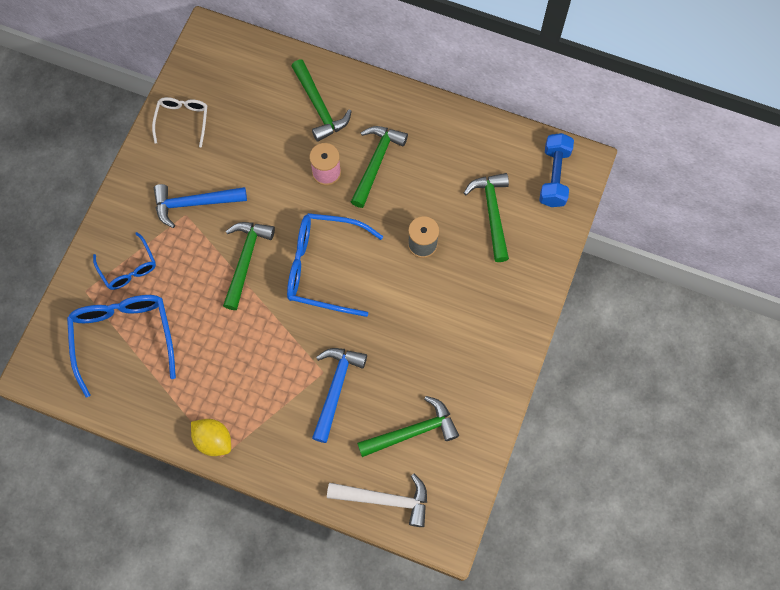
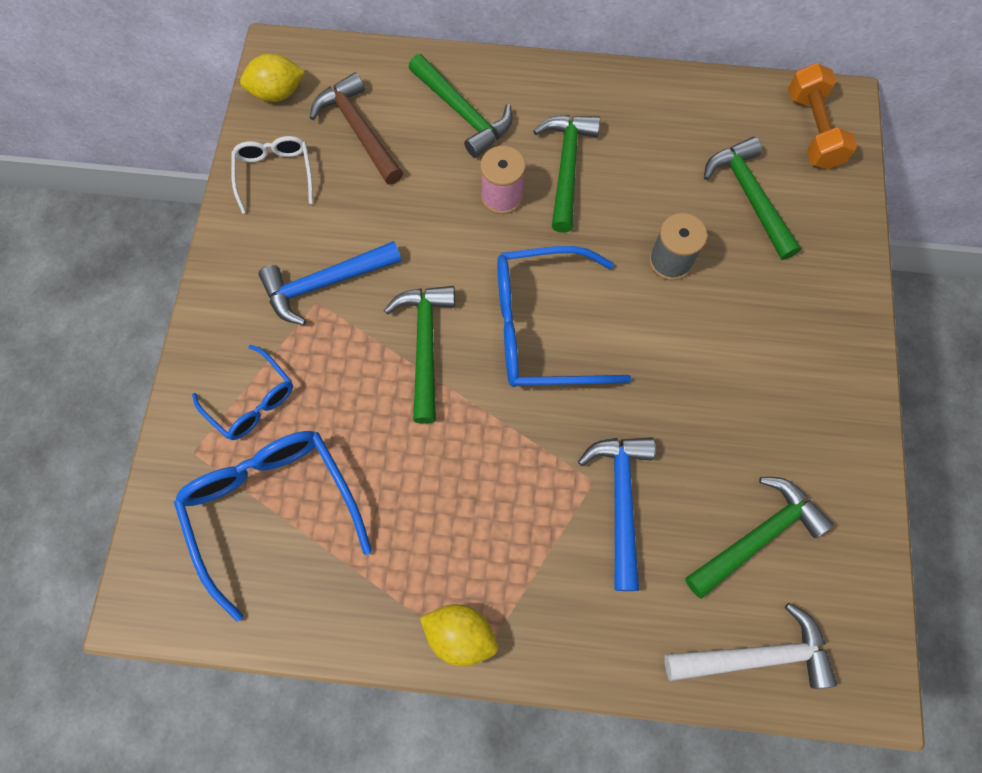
camera: 15 degrees left, 0 degrees up
(200, 63) = (277, 93): none -> yellow lemon
(246, 102) = (359, 130): none -> brown hammer
(554, 176) = (812, 130): blue dumbbell -> orange dumbbell

